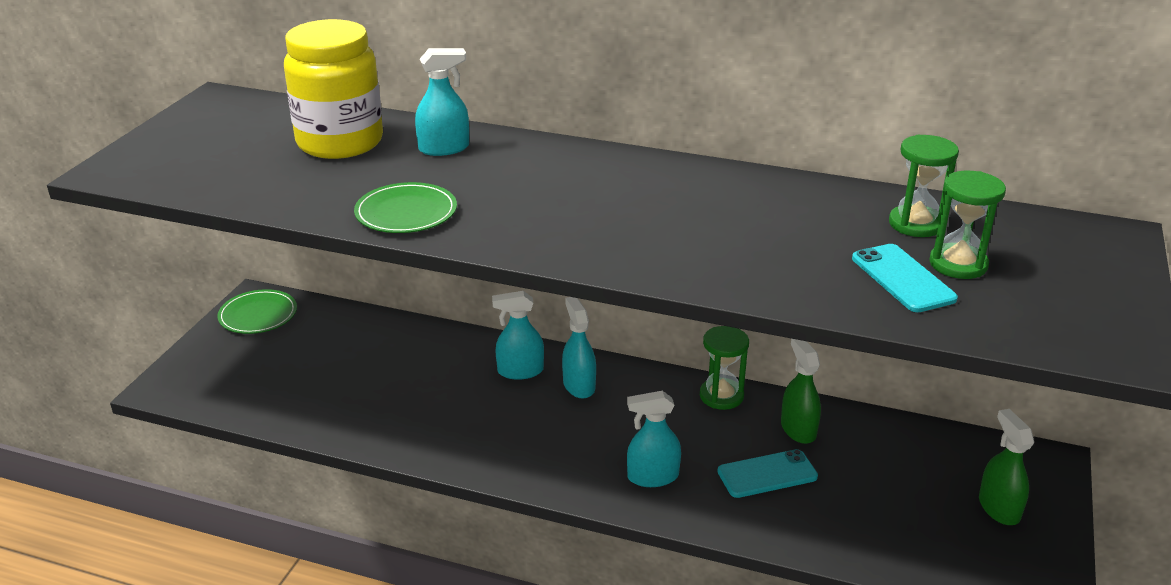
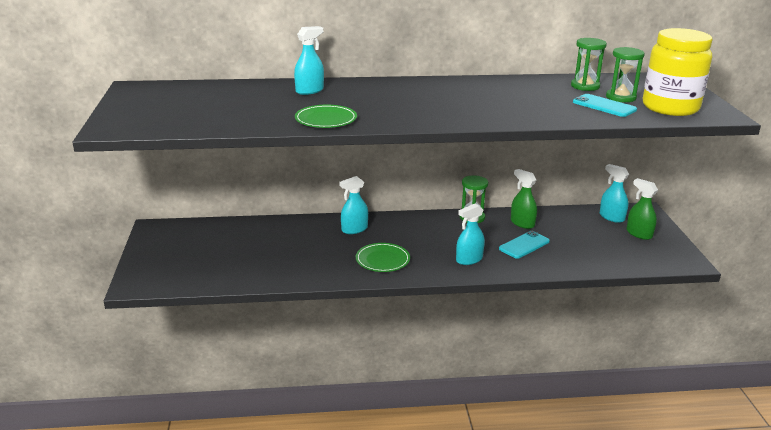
camera: 25 degrees left, 5 degrees down
(258, 315) = (164, 235): green plate -> green plate (382, 260)
(340, 142) = (243, 96): yellow jar -> yellow jar (670, 108)
(579, 385) = (393, 229): turquoise spray bottle -> turquoise spray bottle (611, 217)

